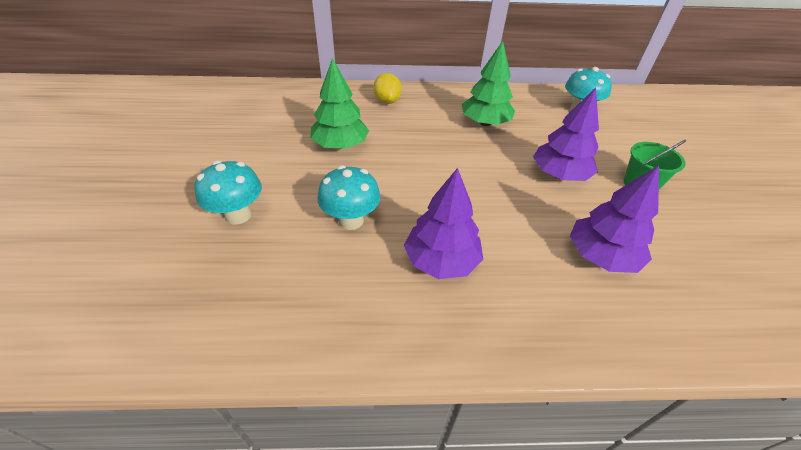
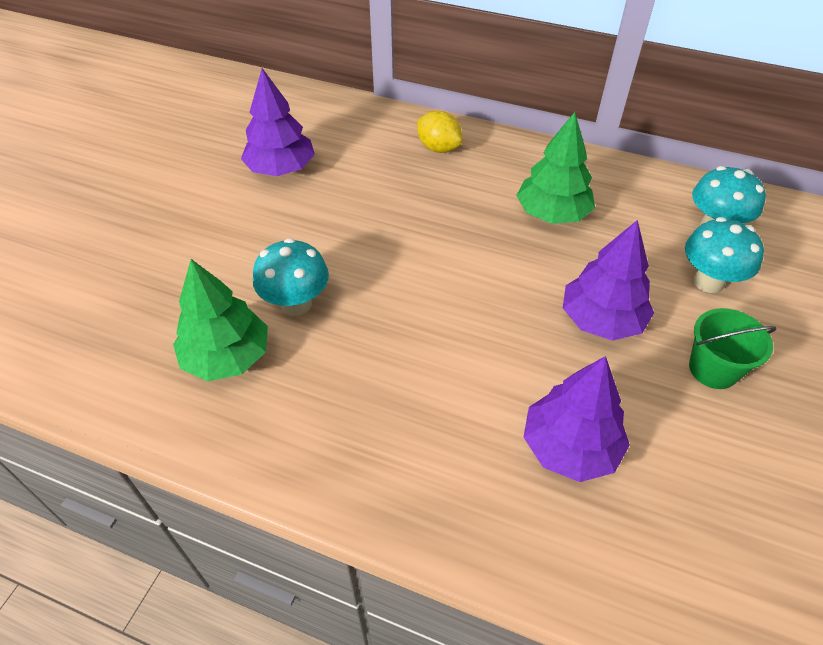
camera: 25 degrees right, 5 degrees up
(238, 215) = (184, 261): turquoise mushroom -> turquoise mushroom (708, 281)
(340, 145) = (341, 200): green tree -> green tree (227, 357)
(387, 101) = (438, 148): yellow lemon -> yellow lemon turned 60 degrees counterclockwise
(441, 261) = (367, 385): purple tree -> purple tree (281, 169)

